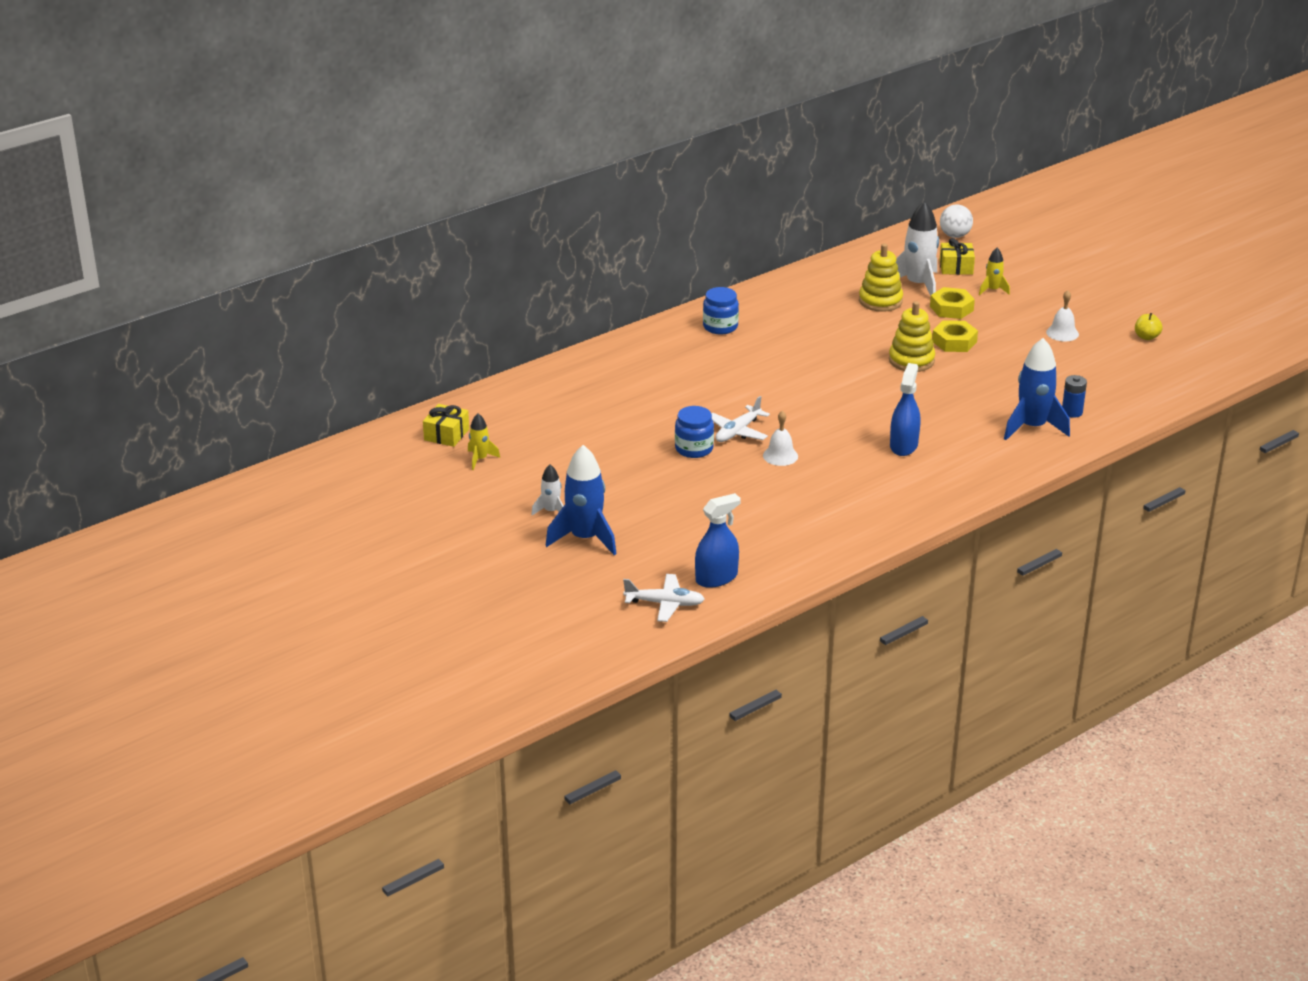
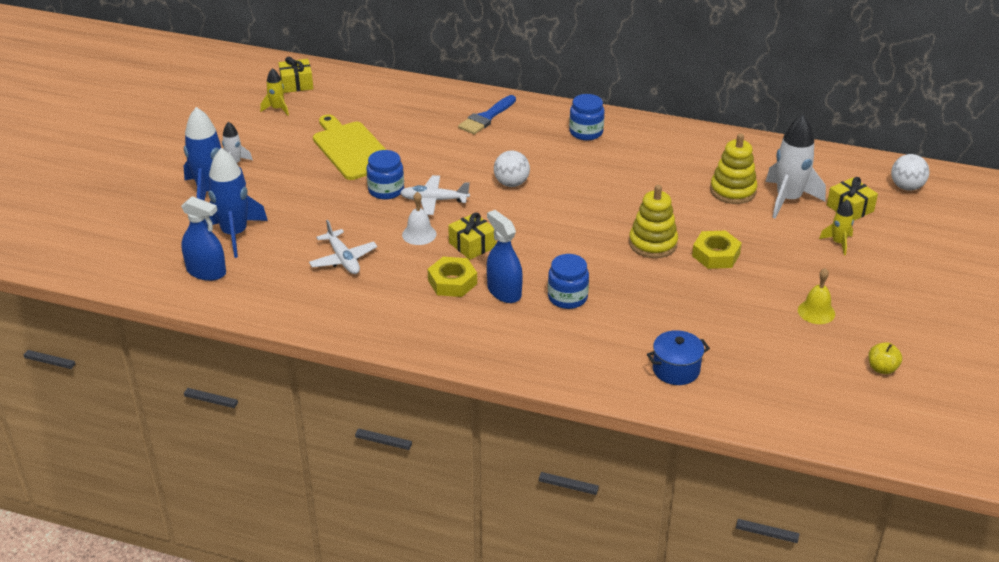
camera: 55 degrees right, 5 degrees up
(604, 443) = (351, 149): none -> yellow cutting board
(637, 362) = (486, 118): none -> blue brush
(665, 604) = (149, 261): white plane -> white plane (343, 259)
(755, 388) = (511, 183): none -> white ball
(824, 437) = (472, 245): none -> yellow gift
(903, 446) = (504, 291): blue spray bottle -> blue spray bottle turned 105 degrees counterclockwise
(941, 422) = (567, 297): none -> blue jar
(951, 308) = (772, 232): yellow nut -> yellow nut (452, 282)
(1032, 427) = (619, 355): blue rocket -> blue rocket (234, 234)
(1062, 333) = (816, 312): white bell -> yellow bell
(1072, 412) = (676, 369): blue battery -> blue pot

